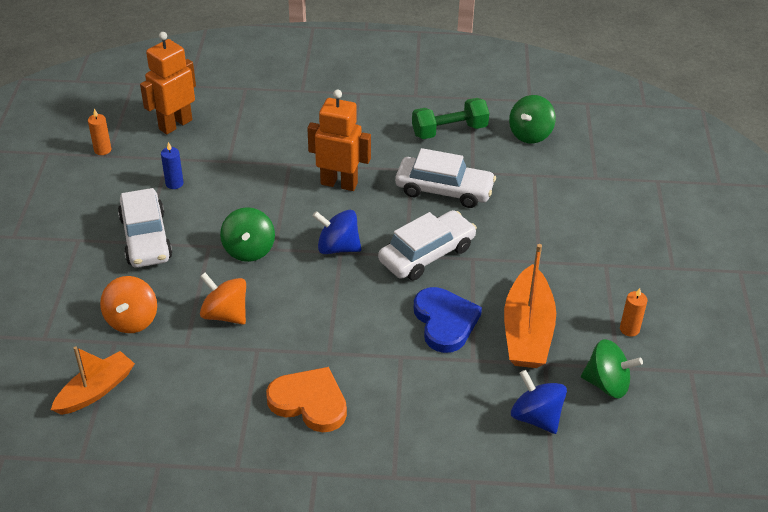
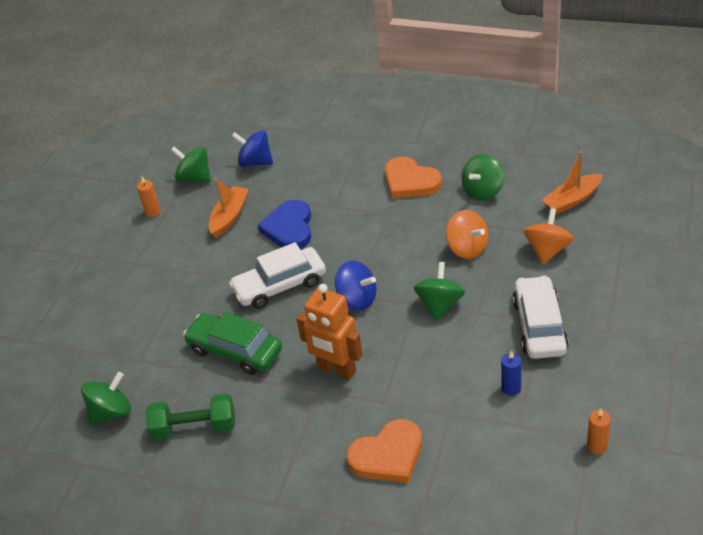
camera: 160 degrees left, 0 degrees up
(175, 124) = (510, 477): orange robot -> none
(211, 394) = (483, 191): none -> green spinning top
(276, 128) = (388, 455): none -> orange heart
(444, 190) = (235, 351): white car -> green car
(527, 331) = (229, 216): orange boat -> orange boat, size x0.66
(536, 417) = (255, 162): blue spinning top -> blue spinning top turned 135 degrees clockwise

